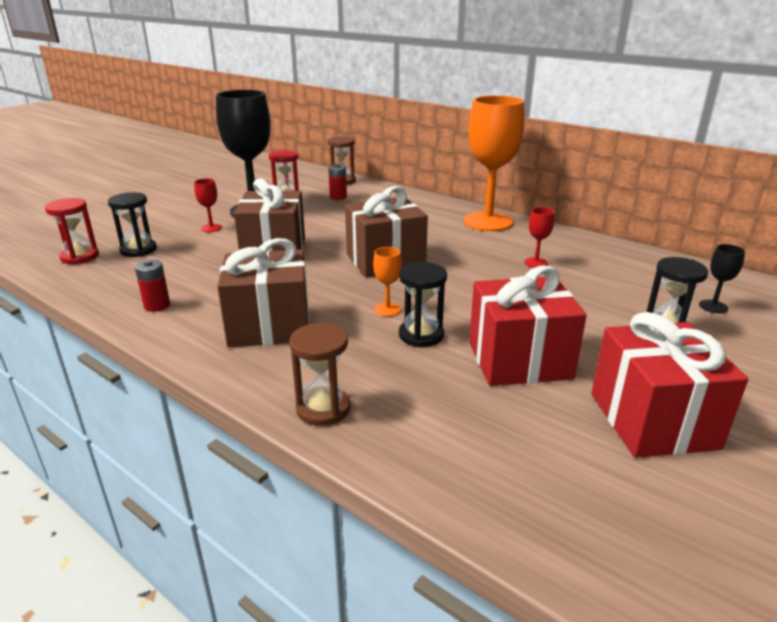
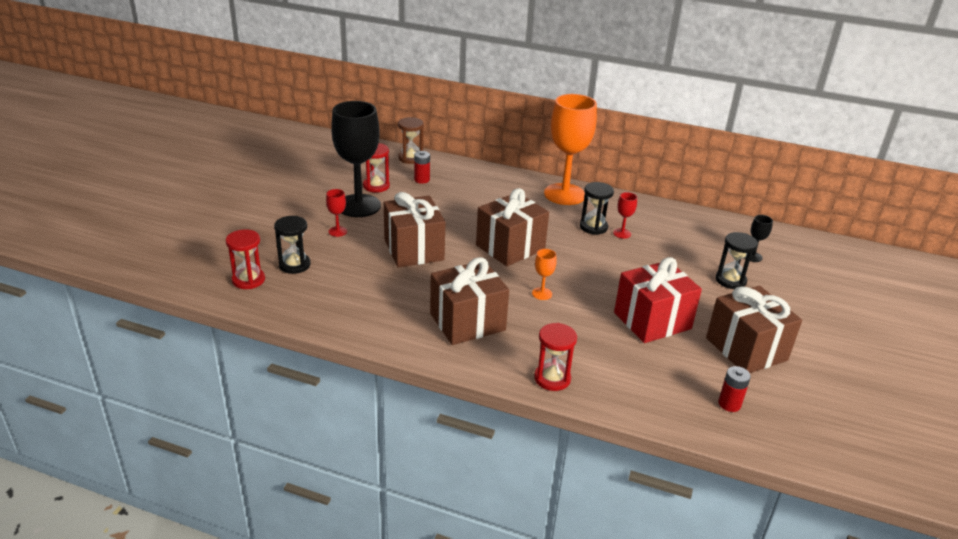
camera: 20 degrees left, 5 degrees up
(157, 305) = (365, 318): red battery -> red battery (729, 404)
(323, 408) = (552, 378): brown hourglass -> red hourglass
(421, 335) = (578, 311): black hourglass -> black hourglass (593, 227)
(652, 420) = (746, 349): red gift -> brown gift

